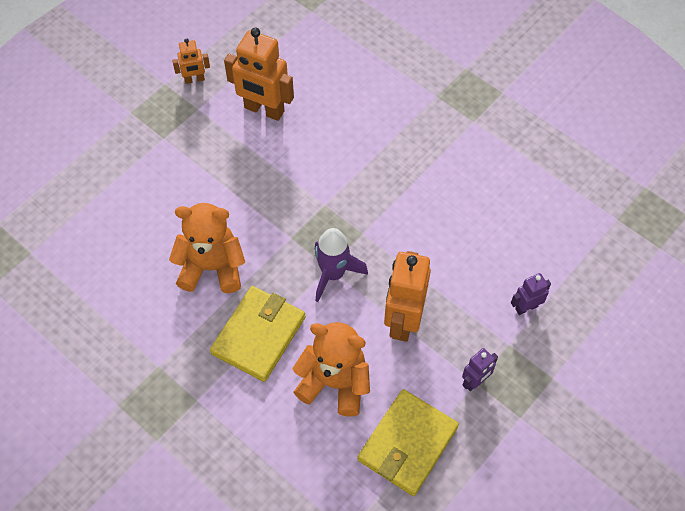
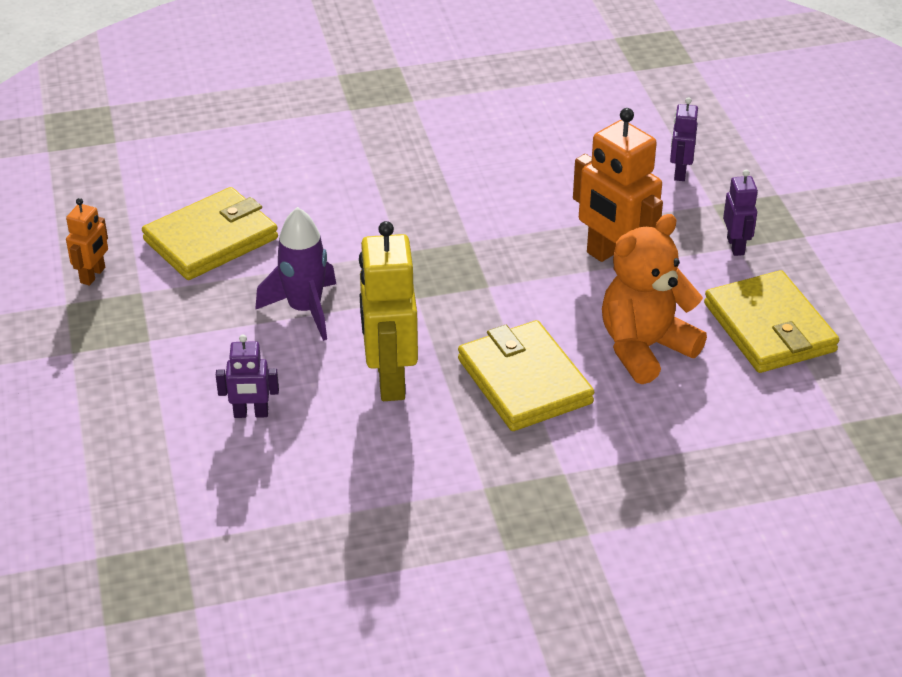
camera: 55 degrees left, 20 degrees down
(140, 220) = (251, 414): none -> purple robot
(212, 267) = (389, 379): orange teddy bear -> yellow robot
(264, 110) = (211, 239): orange robot -> yellow wallet
(333, 274) = (501, 286): purple rocket -> purple rocket (305, 310)

